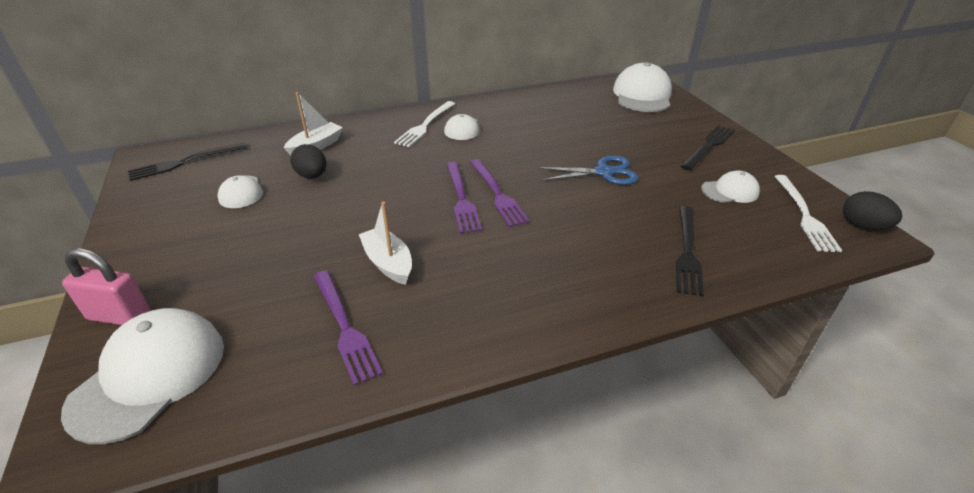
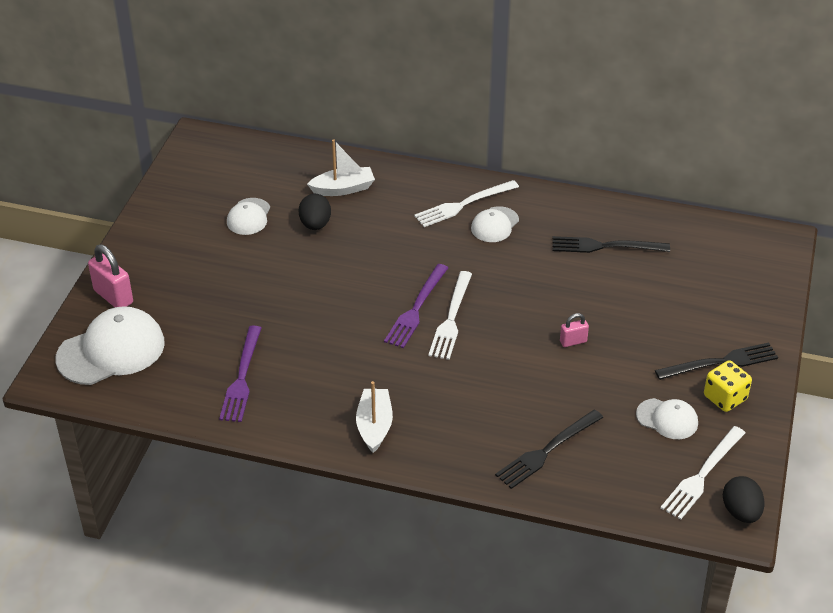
camera: 35 degrees right, 5 degrees up
(184, 162) = (225, 160): black fork -> black fork (605, 246)
(388, 263) = (308, 342): white boat -> white boat (374, 426)
(497, 194) = (451, 319): purple fork -> white fork
(604, 172) = (573, 341): blue scissors -> pink padlock
(642, 95) = (743, 262): white cap -> none
(741, 163) = (725, 398): none -> yellow dice

